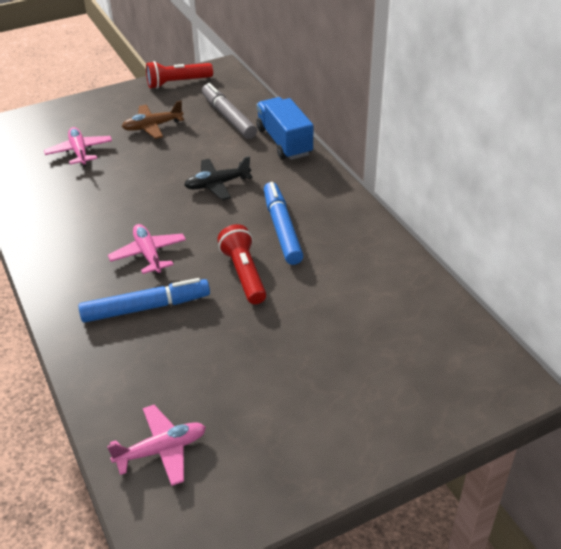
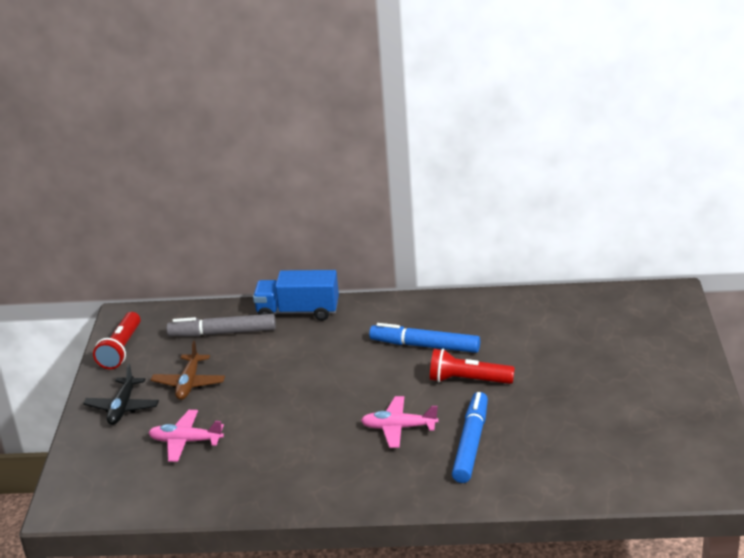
camera: 60 degrees left, 10 degrees down
(161, 450) = (640, 468): pink plane -> none
(217, 184) = (328, 365): black plane -> black plane (122, 407)

